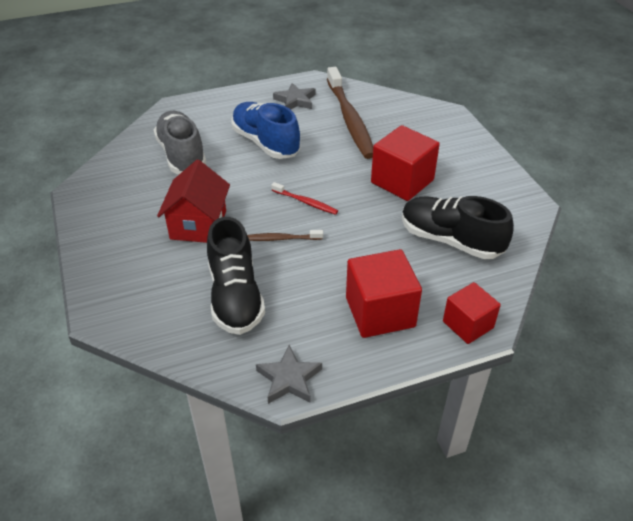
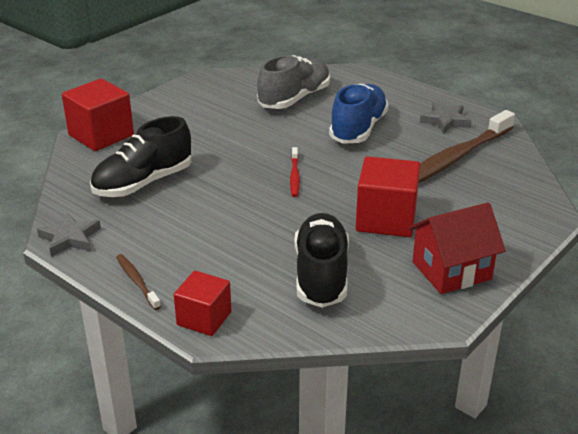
camera: 60 degrees right, 10 degrees down
(198, 225) = (213, 138): red house -> red house (451, 271)
(281, 239) = (232, 180): brown toothbrush -> brown toothbrush (137, 281)
(380, 312) = (181, 261): red cube -> red cube (101, 135)

